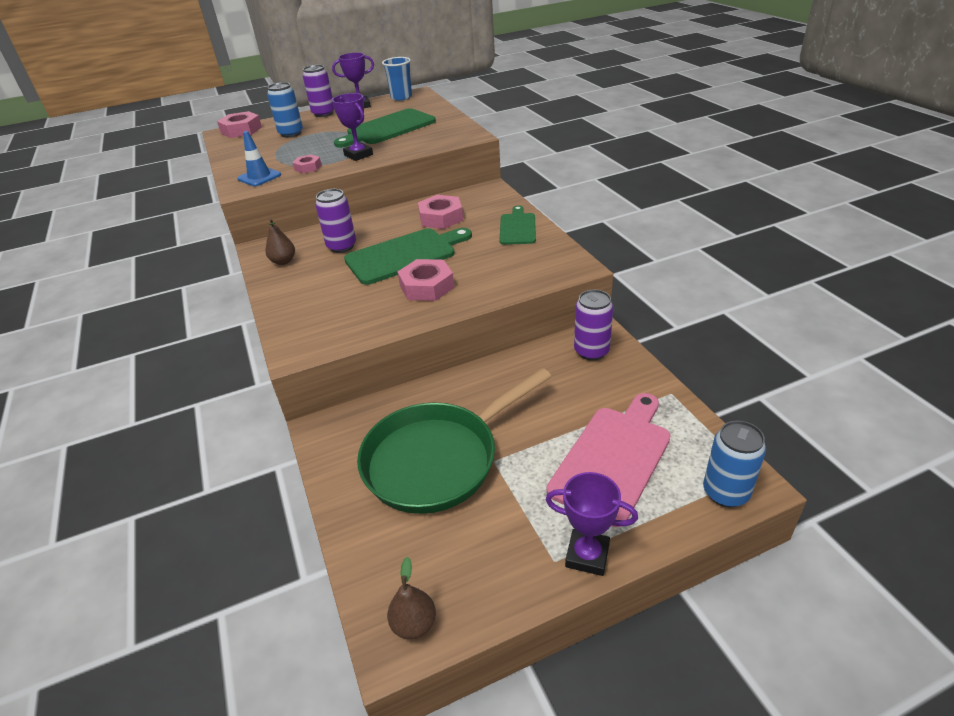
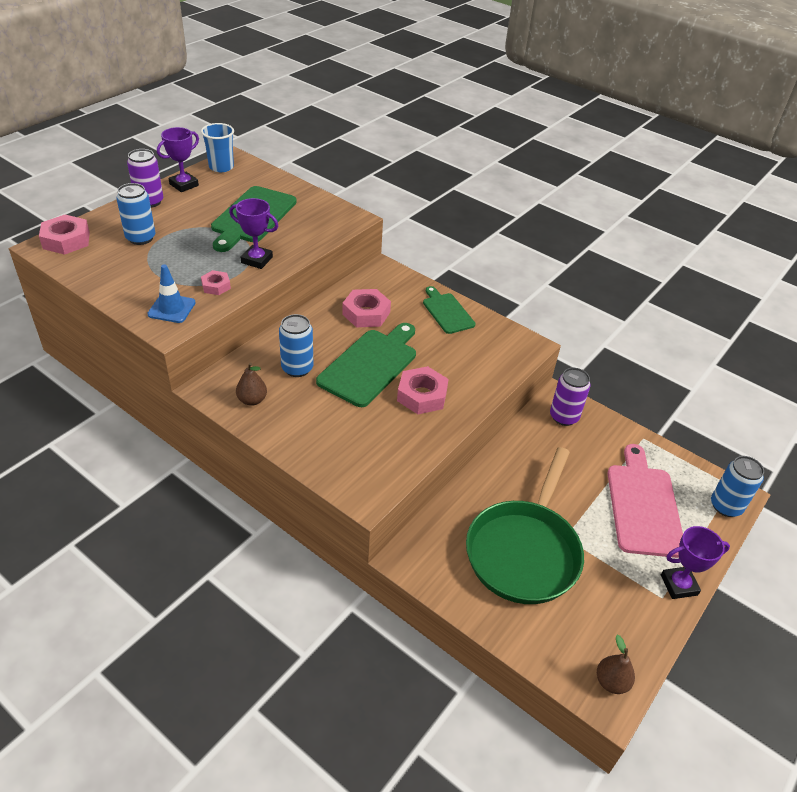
camera: 35 degrees left, 5 degrees up
(341, 246) = (297, 368): purple can -> blue can

